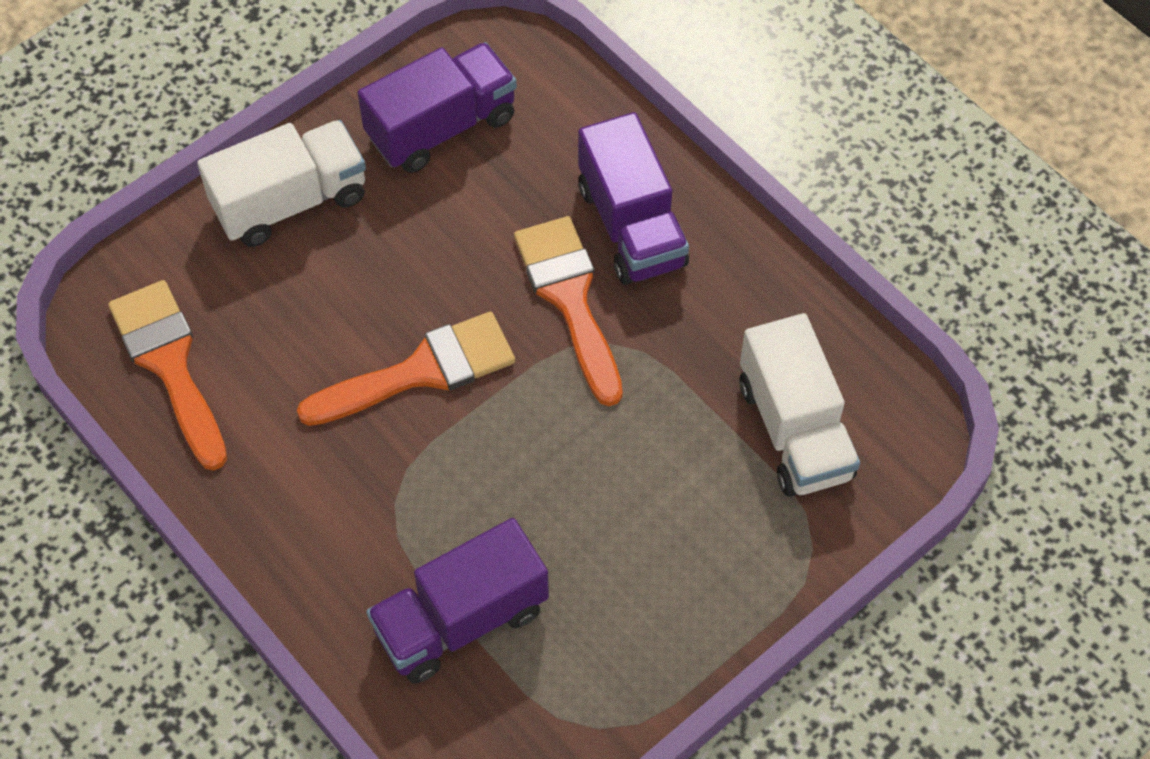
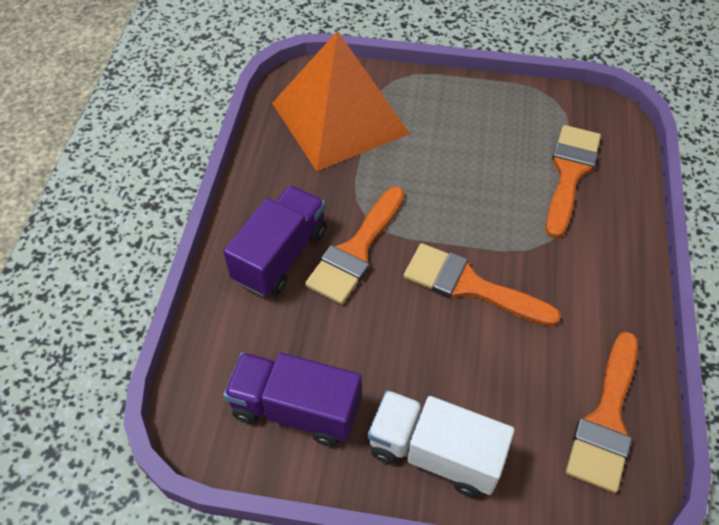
camera: 130 degrees left, 5 degrees down
(461, 619) = (569, 173): purple truck -> orange brush
(794, 430) = (340, 118): white truck -> orange pyramid

